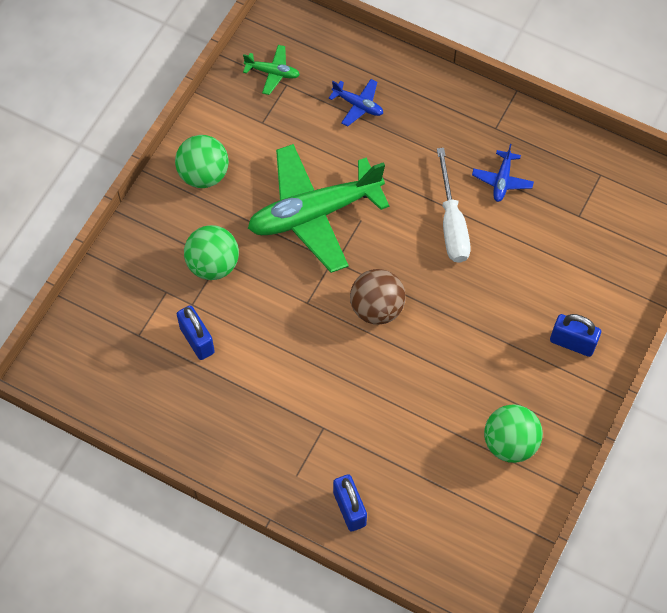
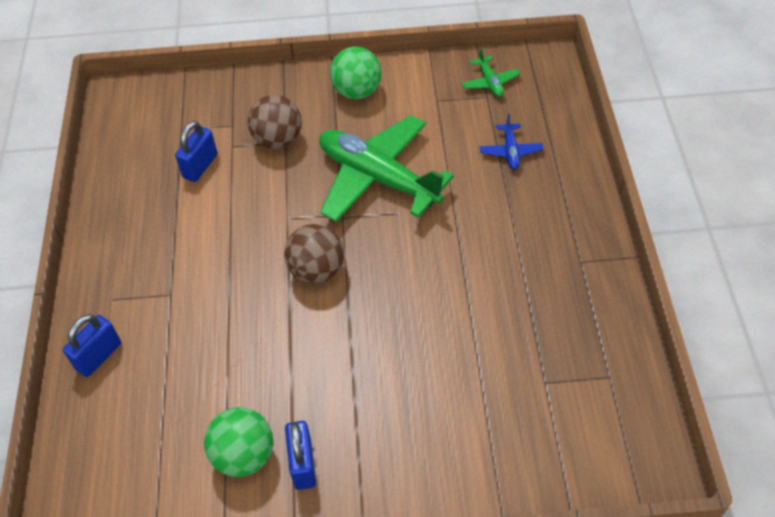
camera: 60 degrees right, 10 degrees down
(213, 264) = (278, 140): green ball -> brown ball
(451, 223) = (449, 280): white screwdriver -> none
(502, 180) = (528, 296): blue plane -> none
(572, 343) = (394, 453): blue padlock -> blue padlock (303, 464)

